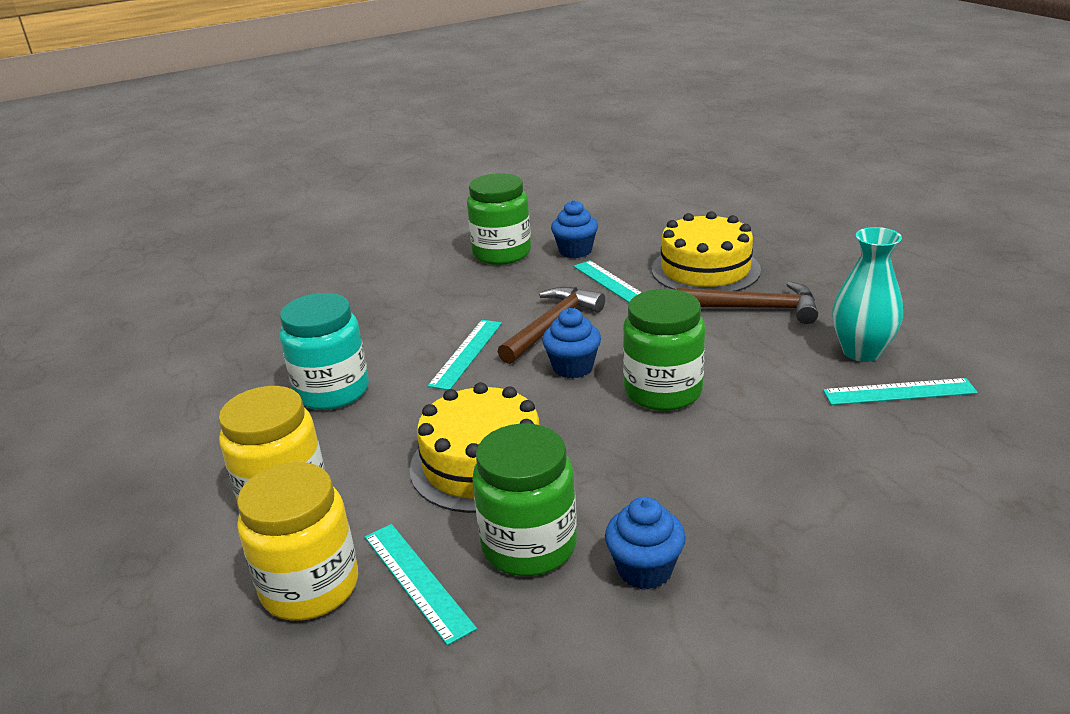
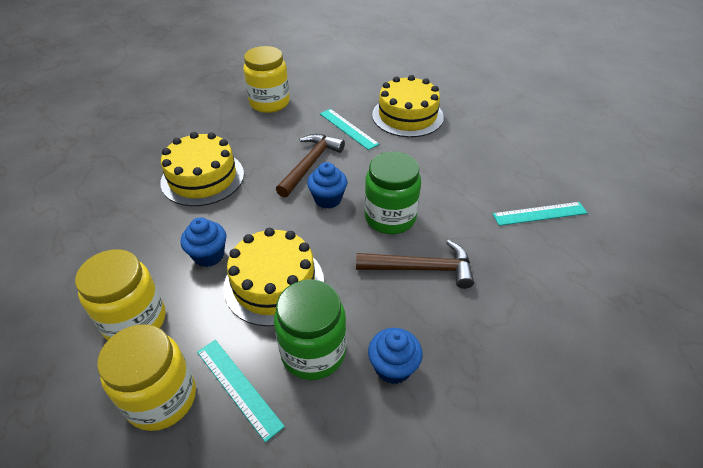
camera: 10 degrees left, 15 degrees up
(332, 391) = (161, 224): turquoise jar -> none
(396, 339) = (202, 178): none -> yellow cake
(466, 353) = (253, 189): turquoise ruler -> none
(502, 253) = (269, 103): green jar -> yellow jar
(575, 251) = (320, 101): blue cupcake -> blue cupcake (209, 255)
(754, 308) = (442, 147): brown hammer -> brown hammer (420, 268)
(861, 352) = (513, 182): turquoise vase -> none

